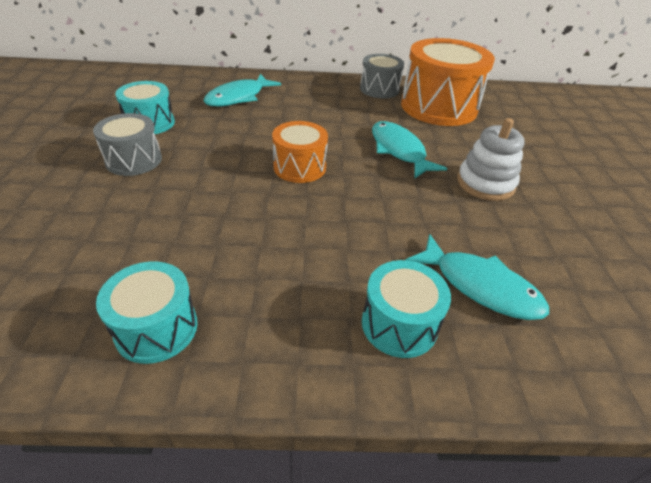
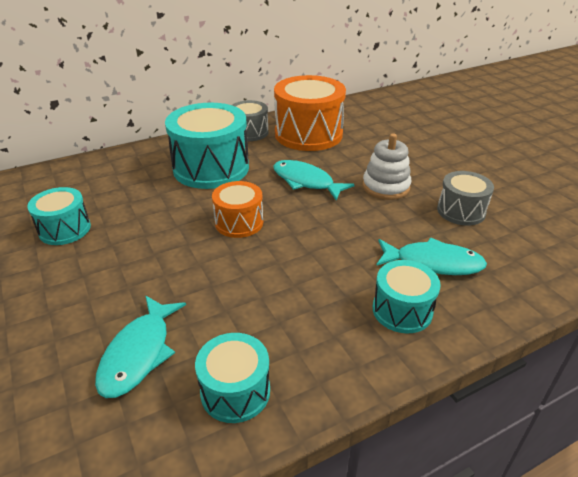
camera: 25 degrees left, 5 degrees down
(134, 160) = (83, 269): grey drum -> grey drum (461, 211)
(238, 97) = (130, 177): turquoise fish -> turquoise fish (139, 353)
(316, 110) = (211, 168): none -> turquoise drum

